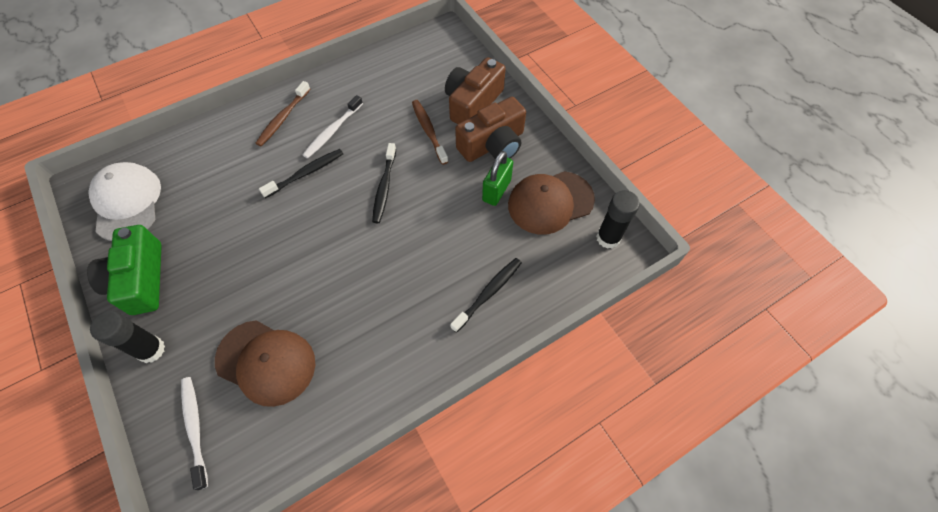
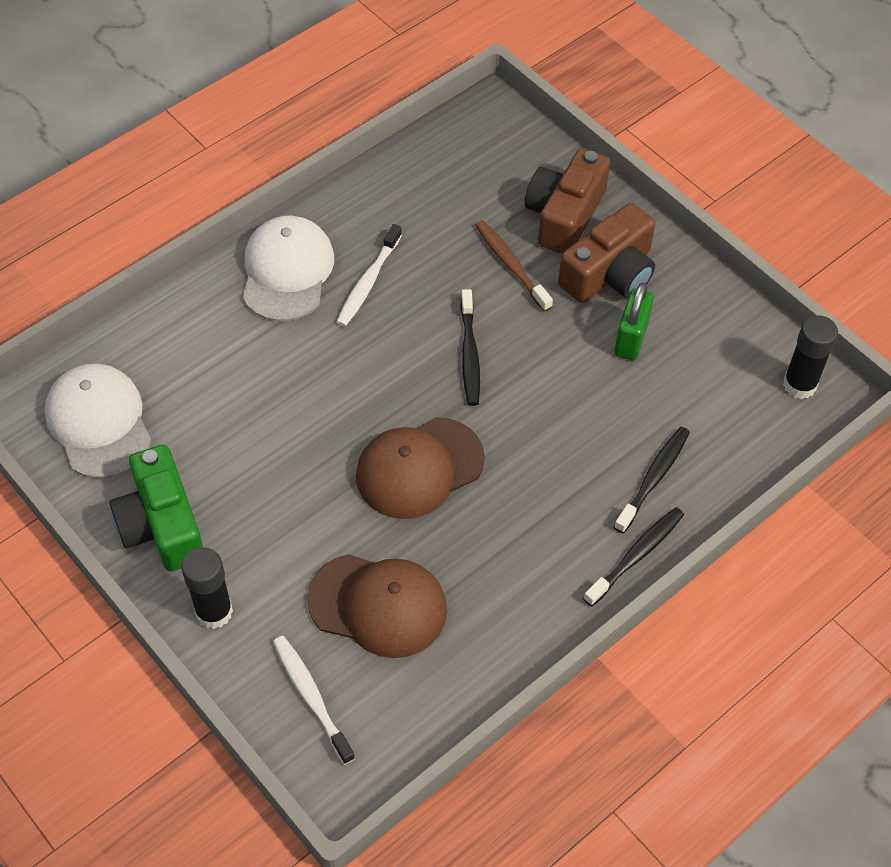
camera: 10 degrees left, 5 degrees down
(283, 118) = (287, 271): brown toothbrush -> white cap
(306, 173) = (349, 348): black toothbrush -> black toothbrush (636, 555)
(550, 202) = (710, 346): brown cap -> brown cap (419, 468)

